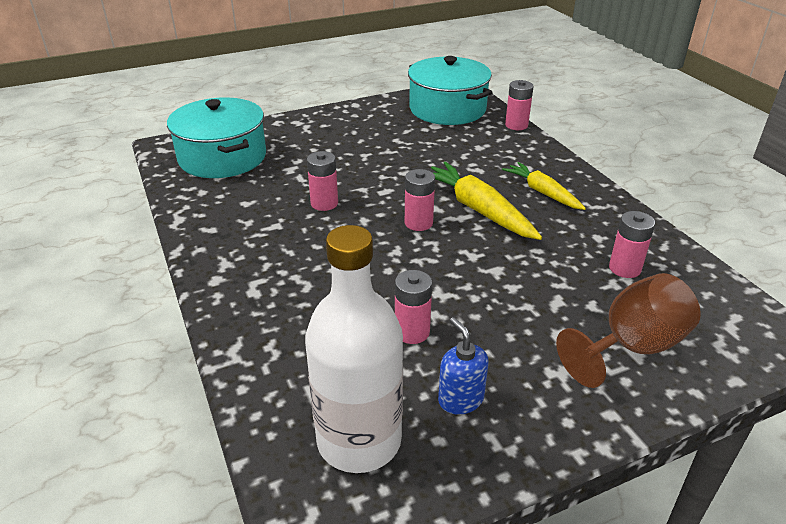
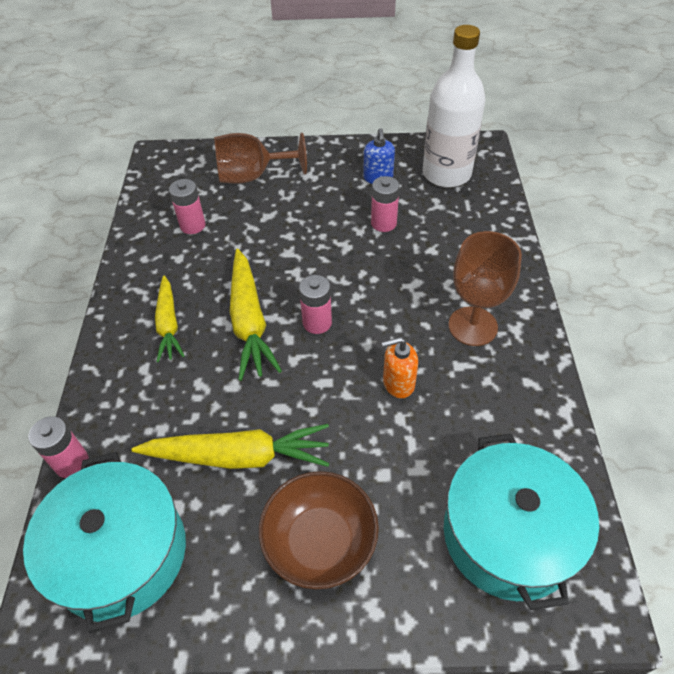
camera: 155 degrees left, 15 degrees up
(269, 255) = (472, 326): none -> brown goblet
(324, 203) = (398, 383): pink battery -> orange soap dispenser
(339, 133) = (320, 541): none -> brown bowl
(416, 148) = (238, 456): none -> yellow carrot

